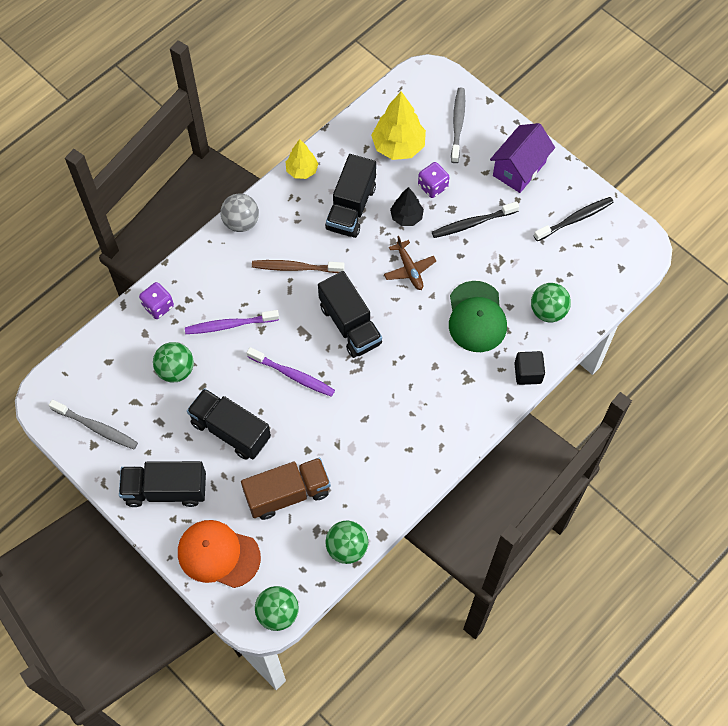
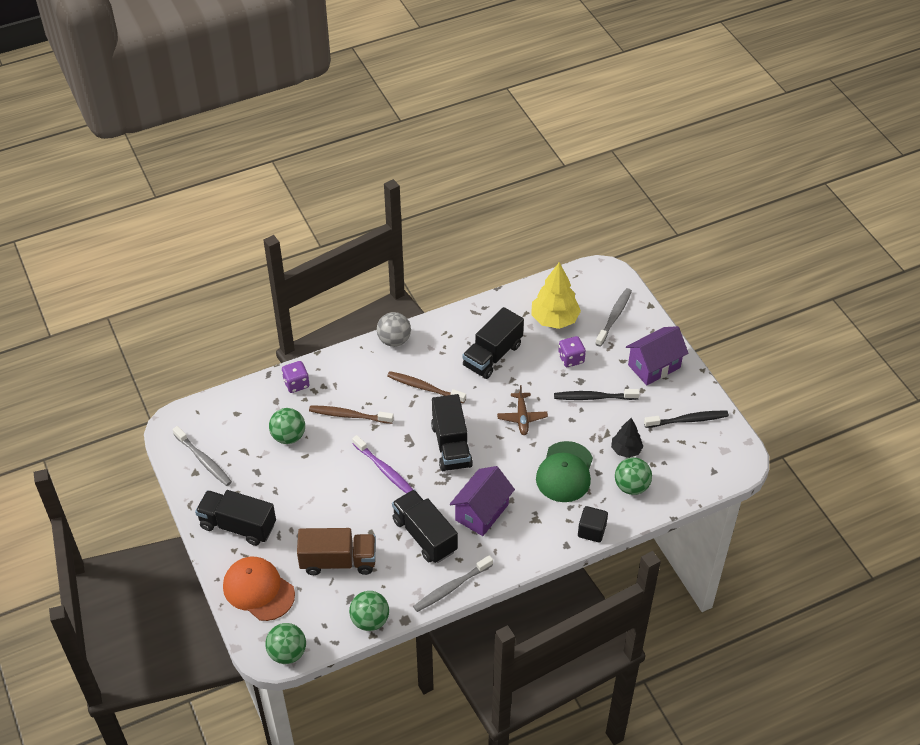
camera: 20 degrees right, 15 degrees down
(229, 325) = (349, 415): purple toothbrush -> brown toothbrush
(230, 430) = (313, 497): black truck -> black truck (424, 535)
(302, 170) = (463, 315): yellow tree -> none
(406, 217) = (537, 376): black tree -> black tree (626, 450)
(411, 389) = (481, 512): none -> purple house
(414, 483) = (451, 587): none -> grey toothbrush

